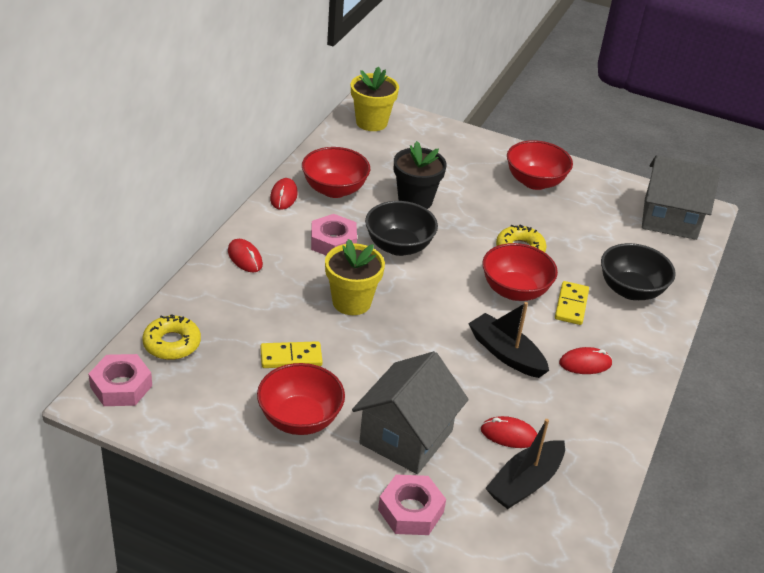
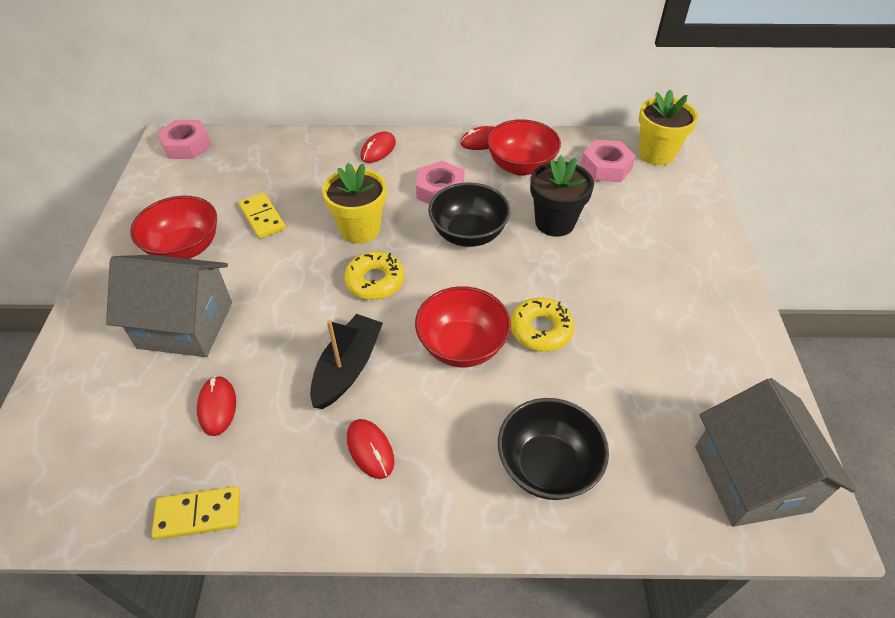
camera: 70 degrees right, 10 degrees up
(172, 343) = (247, 151): yellow donut -> yellow donut (375, 281)
(410, 511) = (86, 358): pink nut -> pink nut (606, 167)
(525, 483) = (146, 442): black boat -> none
(535, 182) = (686, 307): red bowl -> none
(571, 305) = (472, 407): yellow domino -> yellow domino (198, 514)

